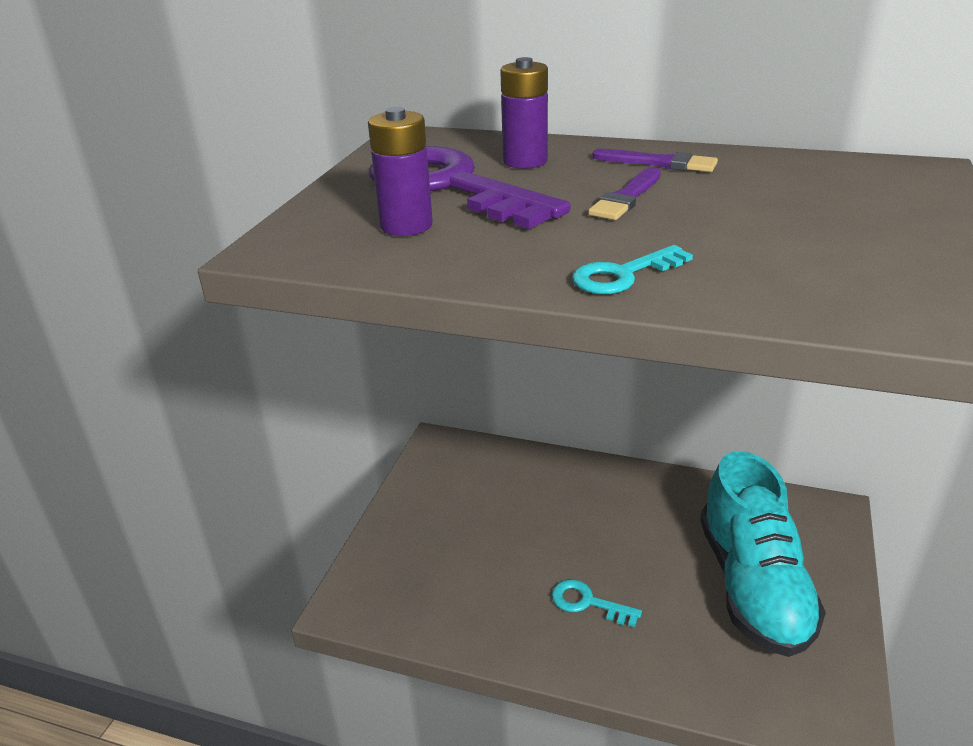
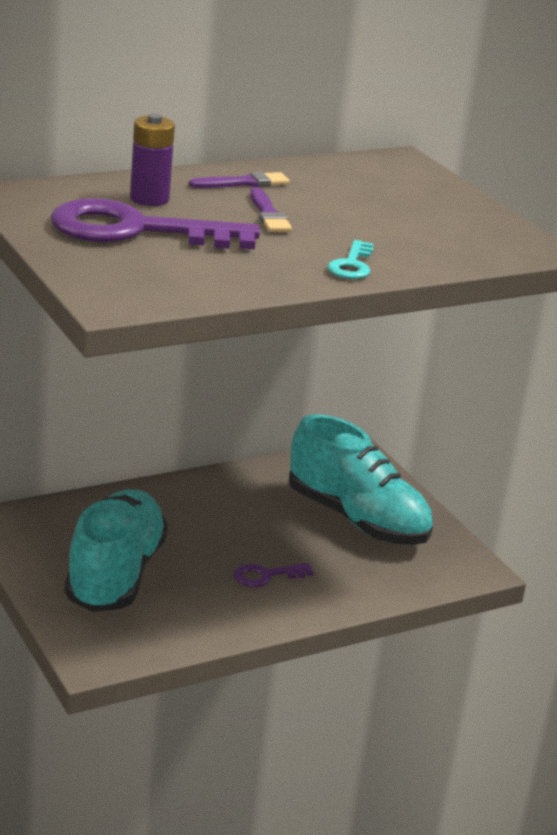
camera: 50 degrees left, 5 degrees down
(406, 225) = (167, 266): purple battery -> none
(459, 533) = (115, 574): none -> turquoise shoe
(588, 603) = (266, 576): turquoise key -> purple key

